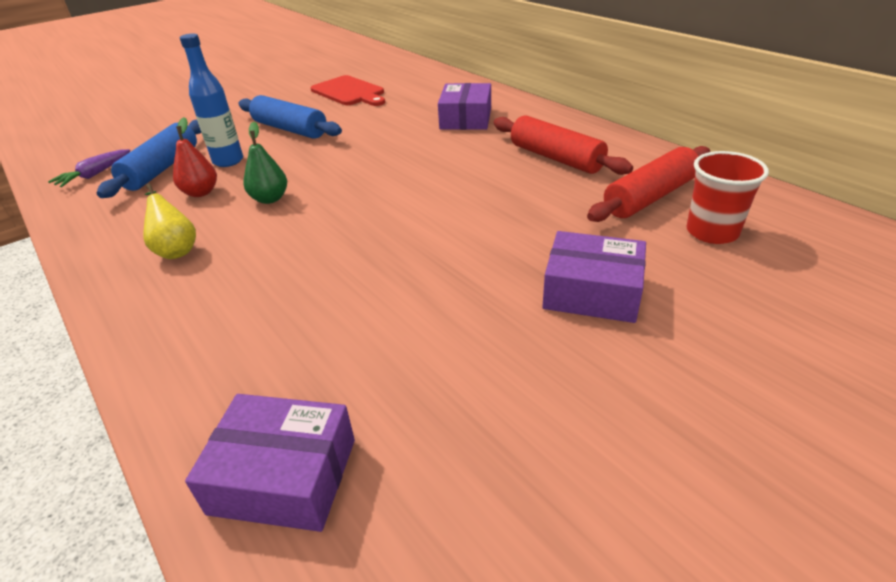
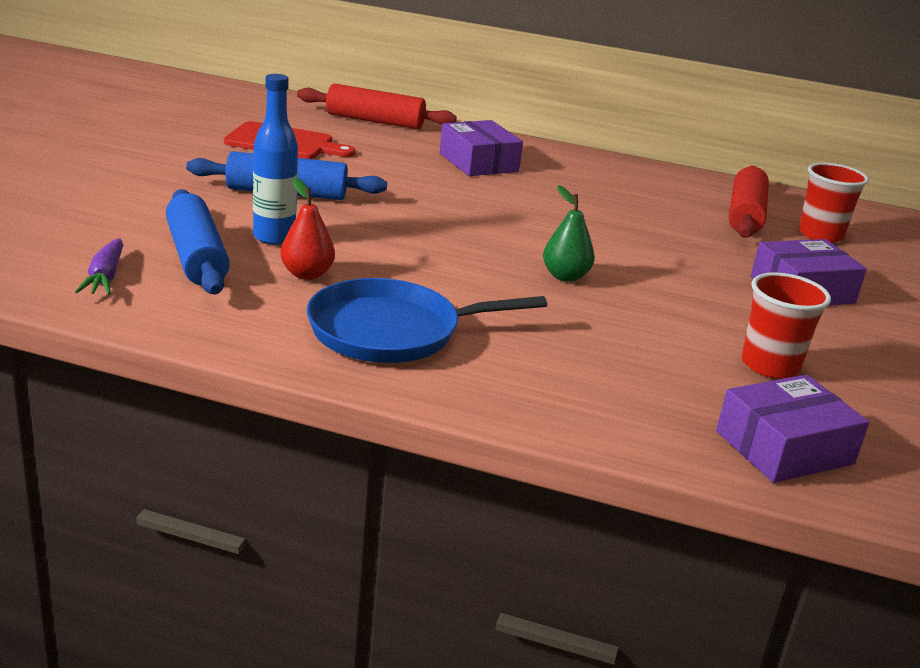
camera: 40 degrees left, 10 degrees down
(176, 250) = (392, 331): yellow pear -> blue pan
(270, 199) = (405, 268): green pear -> green pear (565, 276)
(421, 371) = (770, 365): none -> red cup
(556, 158) = (625, 192): red rolling pin -> red rolling pin (375, 121)

